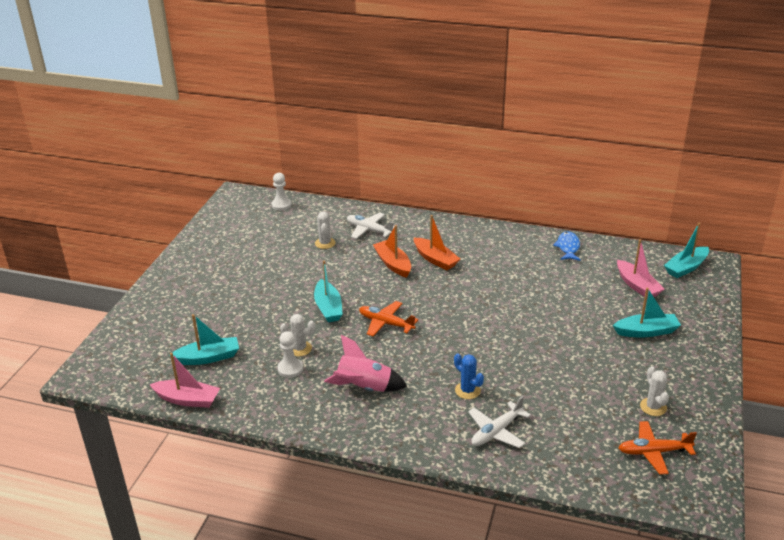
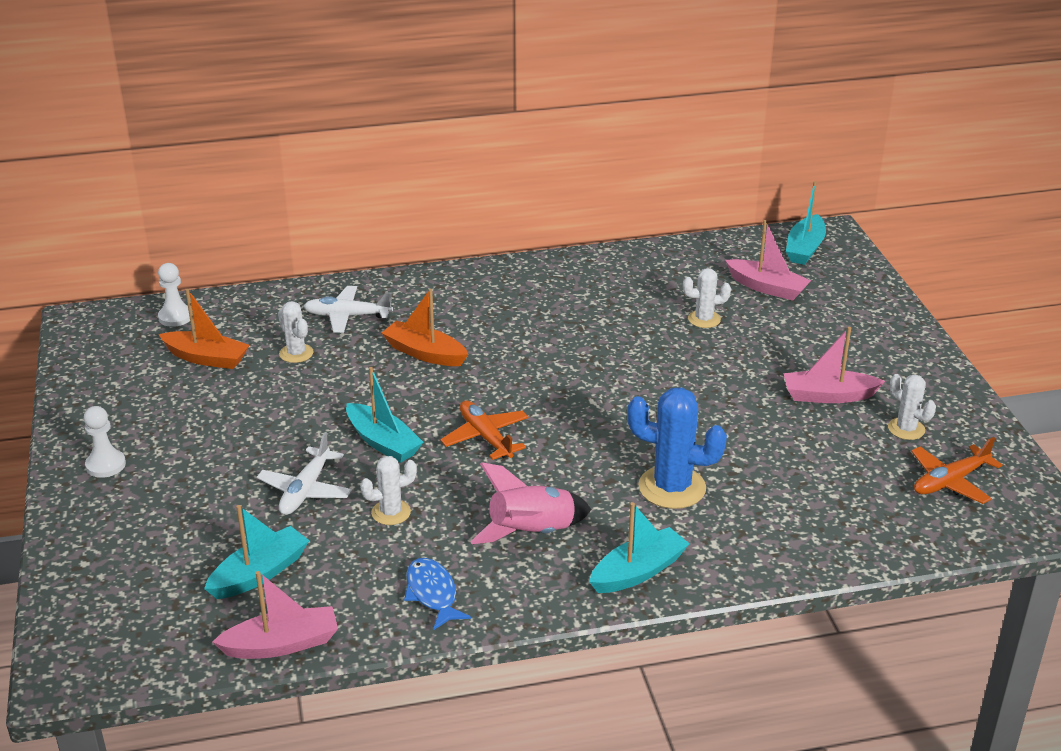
camera: 30 degrees left, 0 degrees up
(290, 369) = (402, 545): white pawn -> white pawn (106, 465)
(385, 323) = (485, 437): orange plane -> orange plane turned 60 degrees clockwise
(435, 259) = (479, 329): orange boat -> orange boat (206, 358)
(467, 390) = (672, 487): blue cactus -> blue cactus, size x1.75
(496, 432) = (752, 526): white plane -> white plane (305, 490)
(568, 247) = (642, 263): blue fish -> blue fish (432, 593)
(577, 293) = (704, 319): none -> white cactus
(618, 368) = (828, 396): none -> pink boat
(646, 331) = (824, 341): turquoise boat -> turquoise boat (638, 571)

